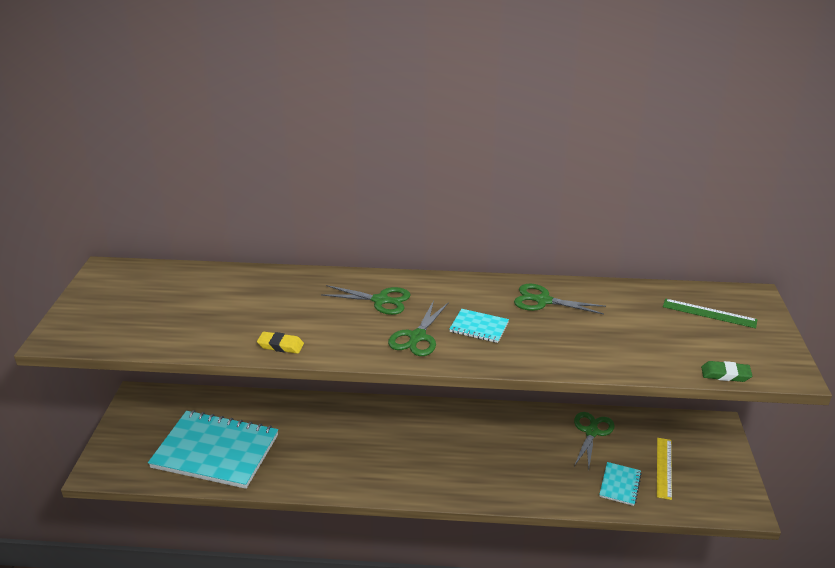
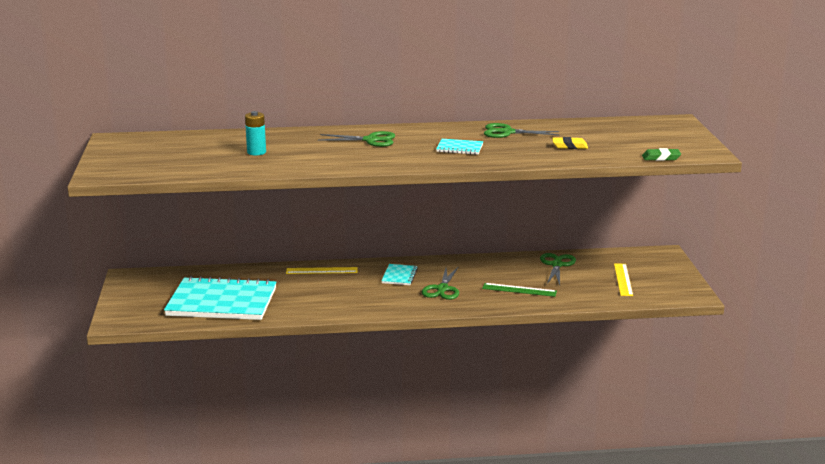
camera: 10 degrees left, 10 degrees down
(245, 311) = (256, 152): none -> turquoise battery
(280, 345) = (298, 167): yellow eraser -> yellow eraser (569, 146)
(334, 410) = (321, 270): none -> yellow ruler
(417, 337) = (411, 156): green scissors -> green scissors (442, 289)
(620, 485) = (588, 291): turquoise notebook -> turquoise notebook (399, 276)
(709, 313) = (643, 131): green ruler -> green ruler (519, 290)

